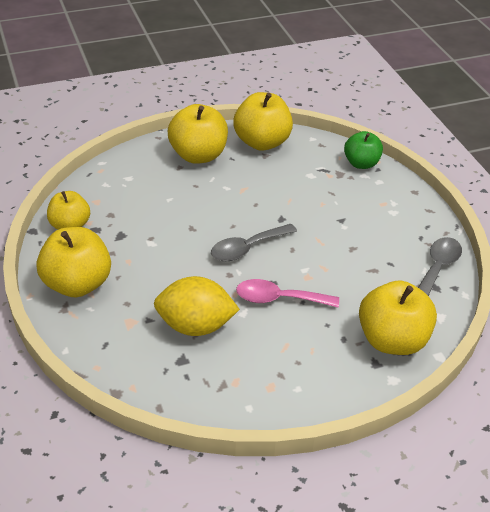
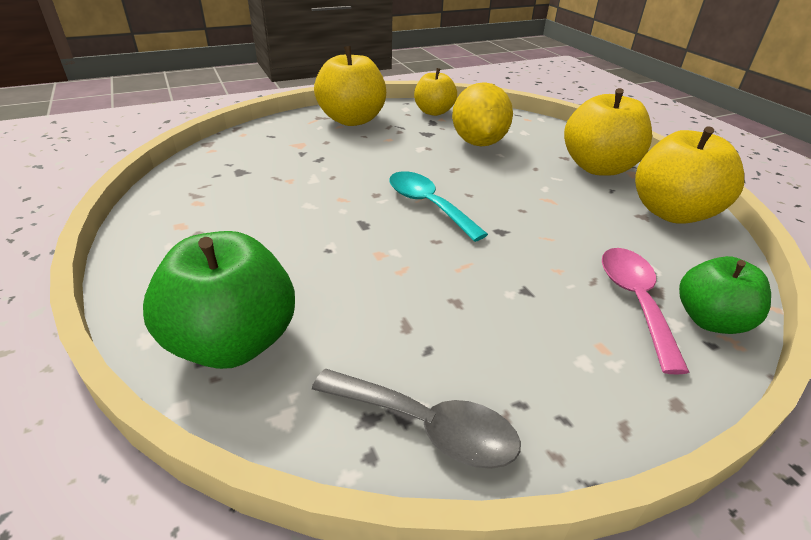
camera: 85 degrees right, 5 degrees down
(195, 326) = (289, 177): yellow lemon -> yellow lemon (478, 143)
(247, 248) = (428, 205): grey spoon -> turquoise spoon
(279, 299) = (332, 230): pink spoon -> pink spoon (635, 301)
(392, 340) = (233, 342): yellow apple -> green apple

